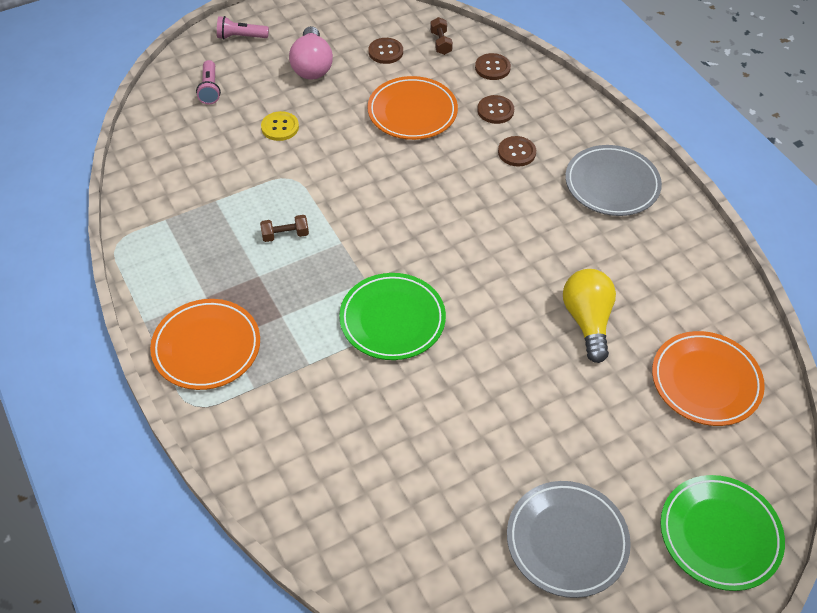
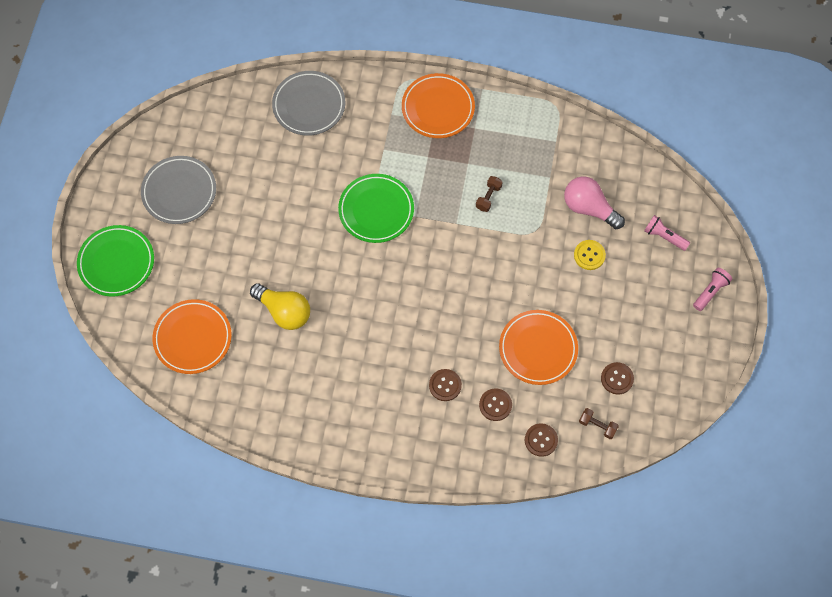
camera: 130 degrees right, 15 degrees up
(312, 66) = (639, 317): pink light bulb -> pink light bulb (589, 208)
(612, 184) = (367, 421): grey plate -> grey plate (309, 105)

